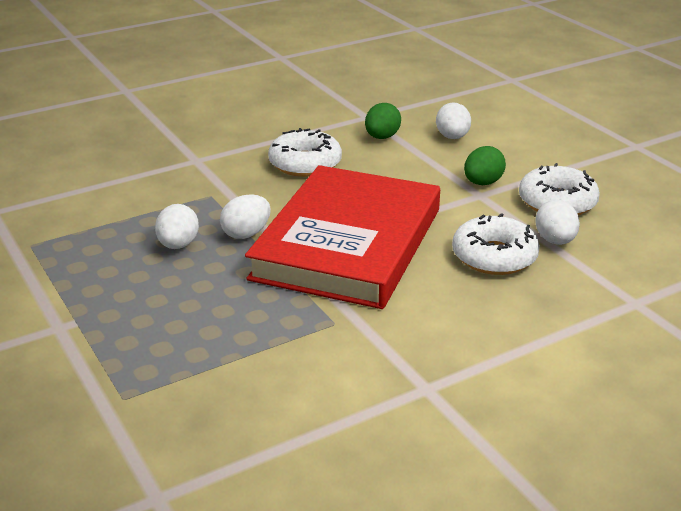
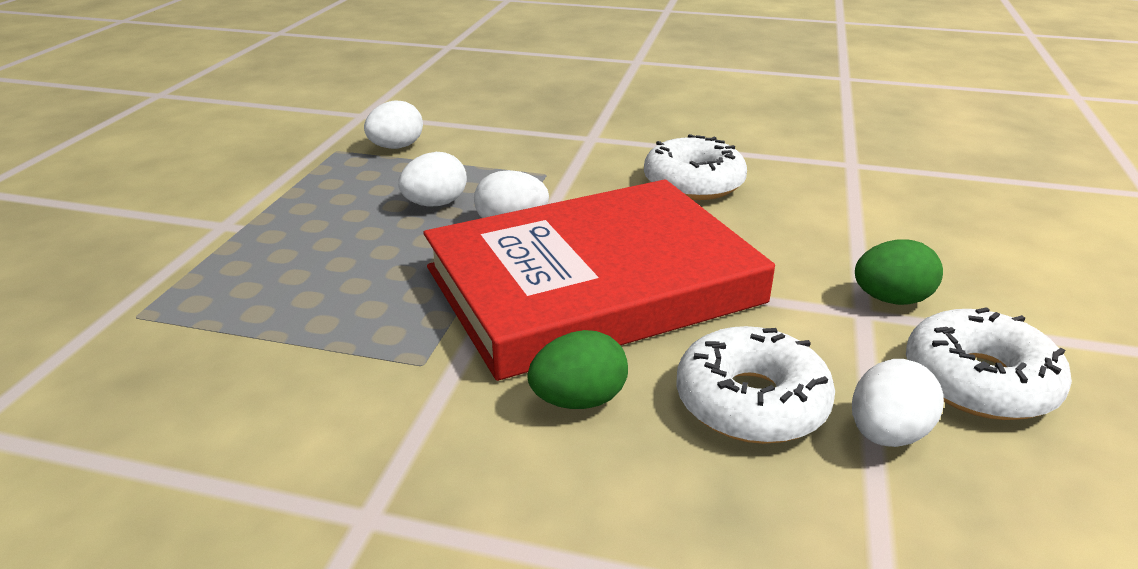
camera: 45 degrees right, 0 degrees up
(382, 137) = (833, 191): green egg -> green egg (578, 400)
(452, 137) = (935, 227): white egg -> white egg (396, 147)

